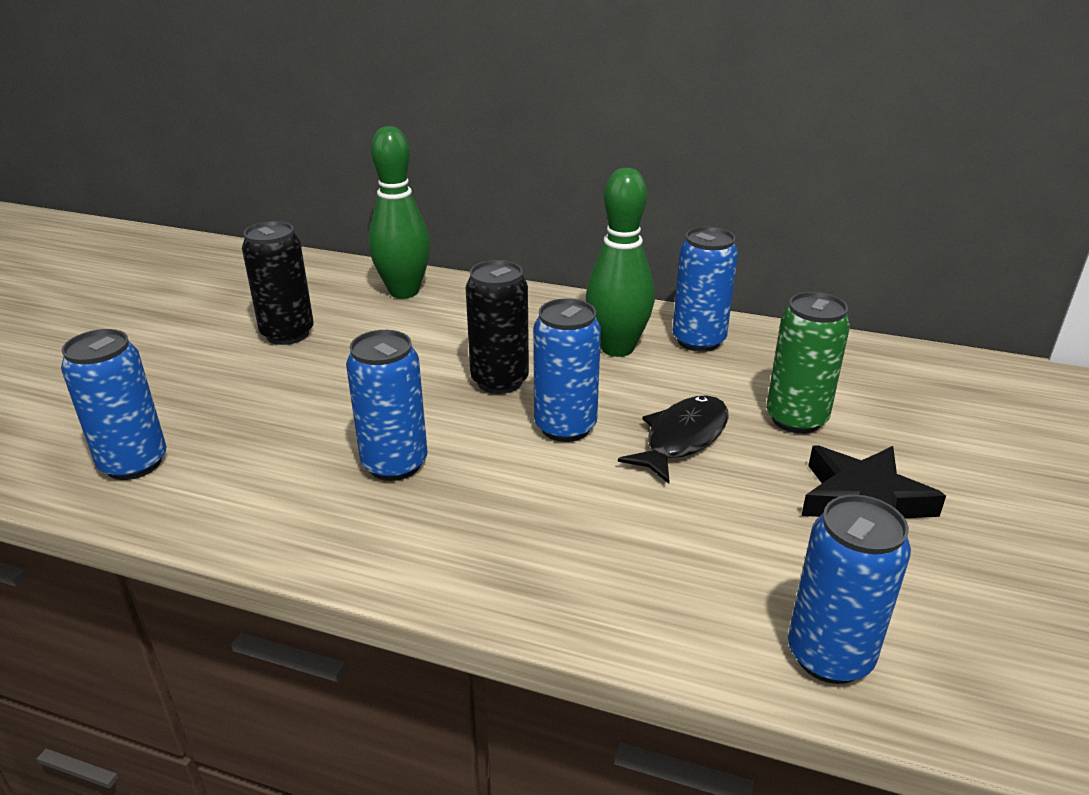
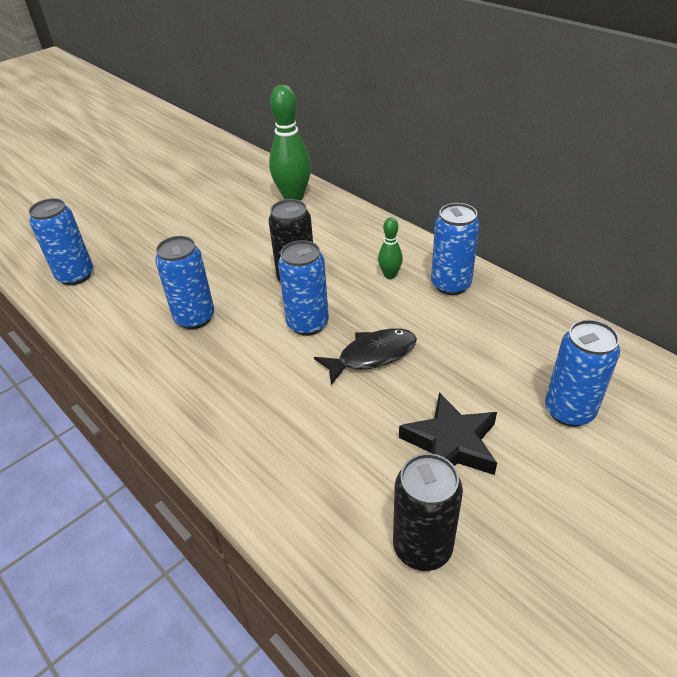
camera: 30 degrees right, 10 degrees up
(287, 334) = (206, 212): black can -> black can (422, 547)
(617, 348) = (390, 275): green bowling pin -> green bowling pin, size x0.50
(796, 419) = (463, 366): green can -> none
(829, 656) = (327, 536): blue can -> blue can (569, 411)

